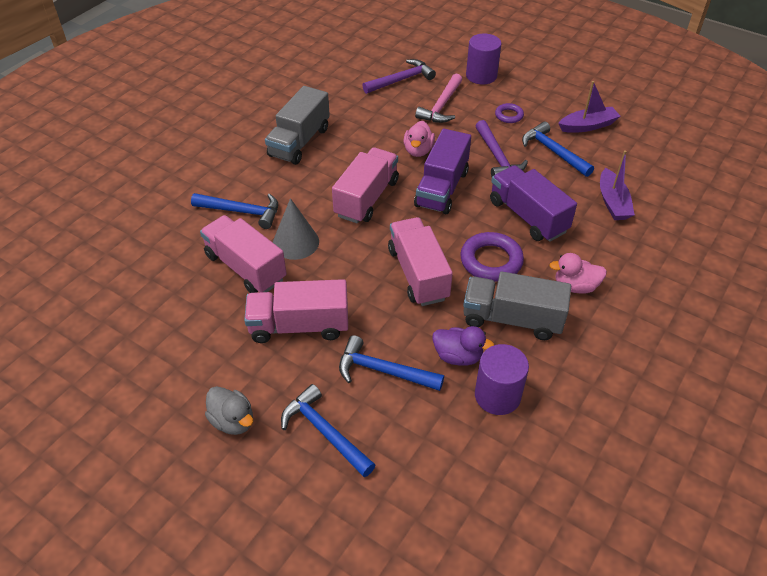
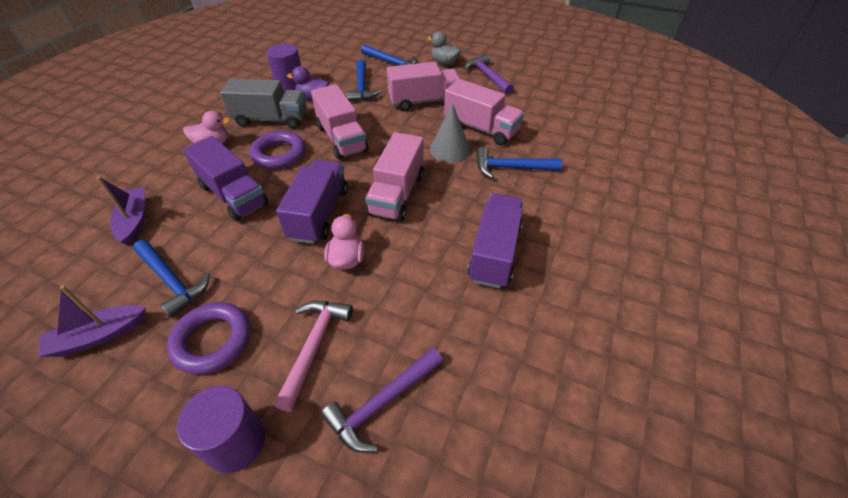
camera: 170 degrees right, 0 degrees up
(299, 142) = (494, 252): grey truck -> purple truck
(383, 371) = (362, 87): blue hammer -> blue hammer turned 75 degrees clockwise
(497, 157) = (248, 263): purple hammer -> purple hammer (487, 76)
(509, 115) = (213, 341): purple ring -> purple ring, size x1.81

